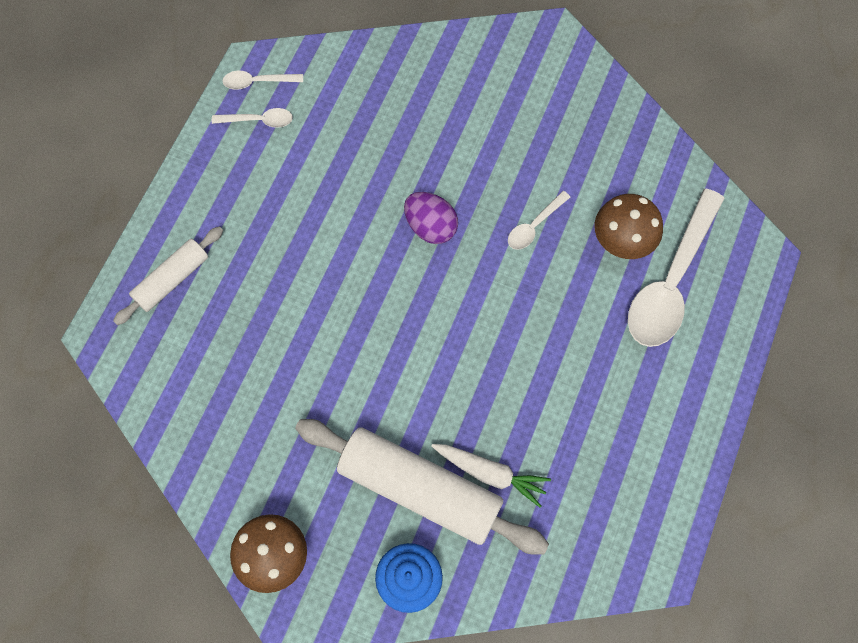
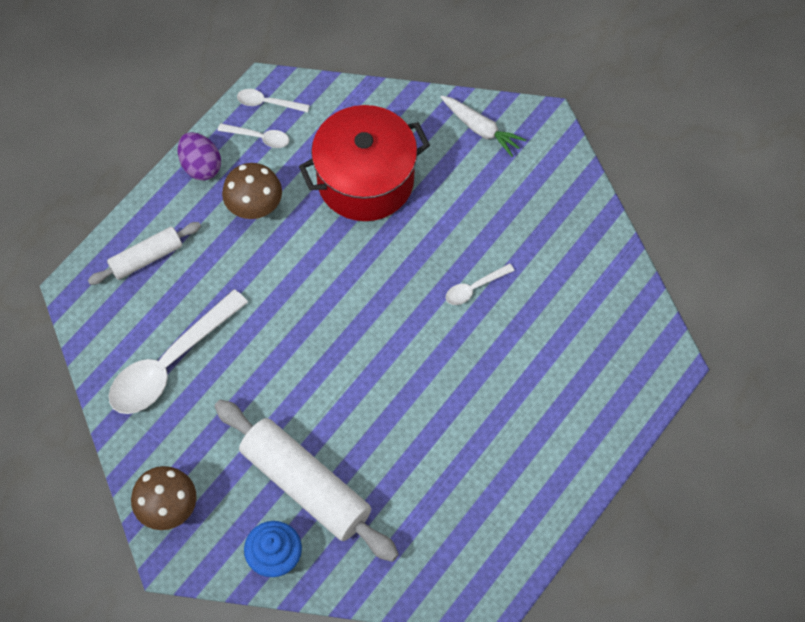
camera: 15 degrees right, 5 degrees down
(385, 139) = (365, 180): none -> red pot
(430, 227) = (382, 267): purple egg -> purple egg (201, 166)
(490, 473) = (370, 488): white carrot -> white carrot (481, 129)
(621, 243) = (547, 322): brown mushroom -> brown mushroom (255, 208)
(670, 282) = (580, 366): white spoon -> white spoon (169, 364)

